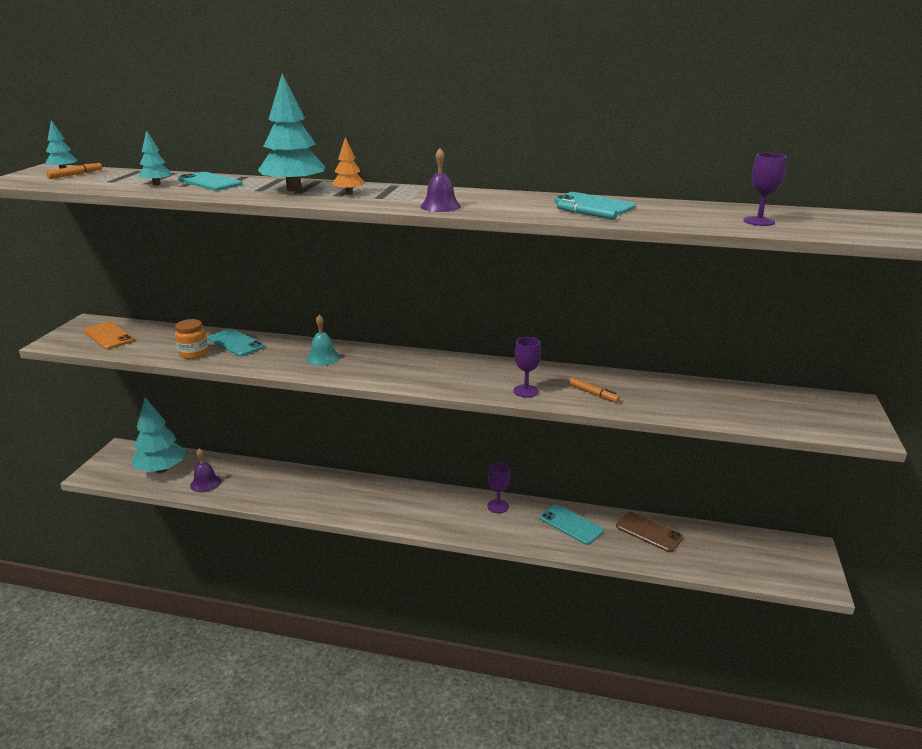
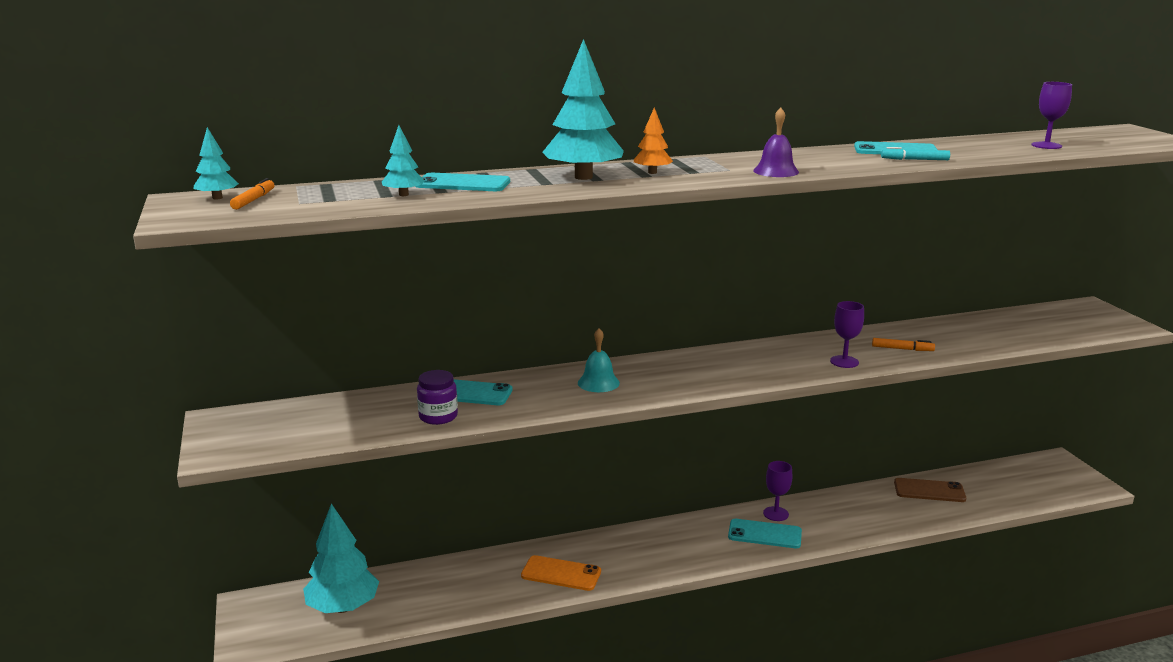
camera: 30 degrees left, 5 degrees down
(109, 336) = (284, 426): orange phone -> orange phone (561, 573)
(194, 353) = (438, 416): orange jar -> purple jar
(205, 483) = (425, 602): purple bell -> none
(571, 525) = (859, 507): turquoise phone -> turquoise phone (764, 534)

